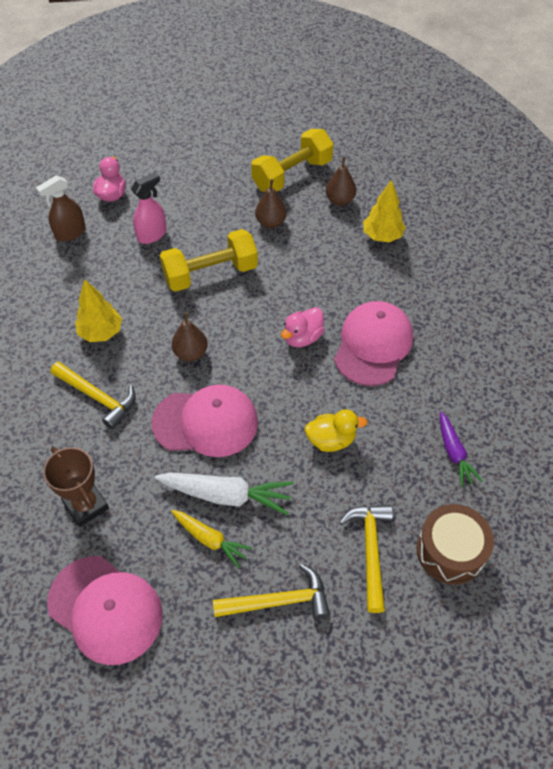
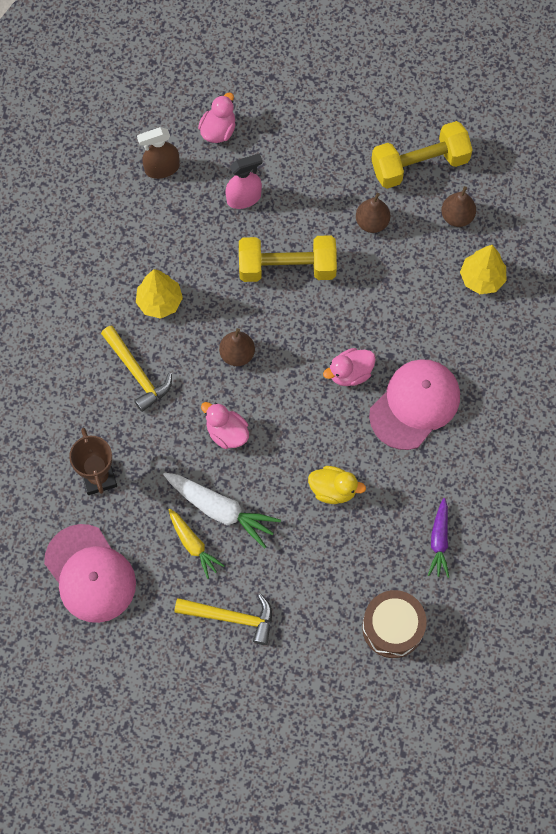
camera: 20 degrees right, 15 degrees up
(206, 422) = (227, 432): pink cap -> pink duck
(370, 550) = (325, 602): yellow hammer -> none

